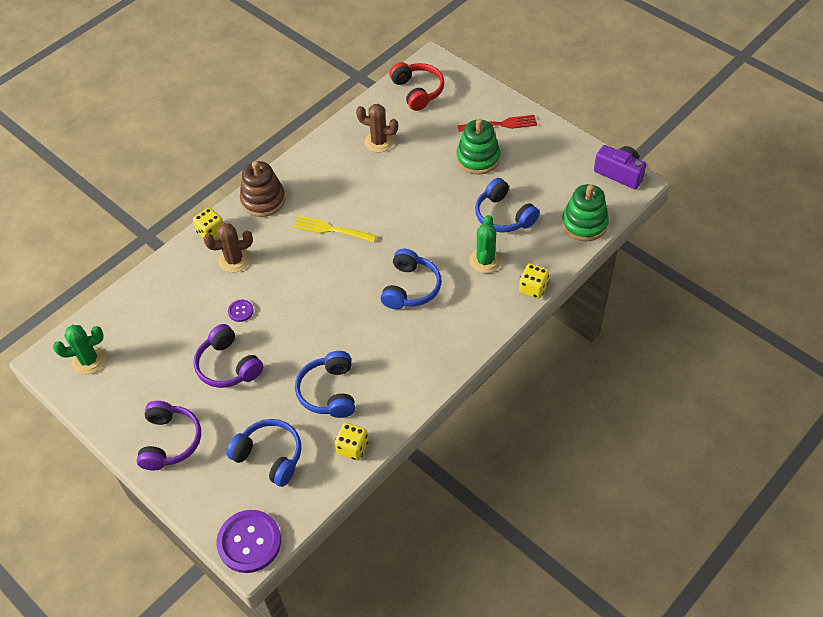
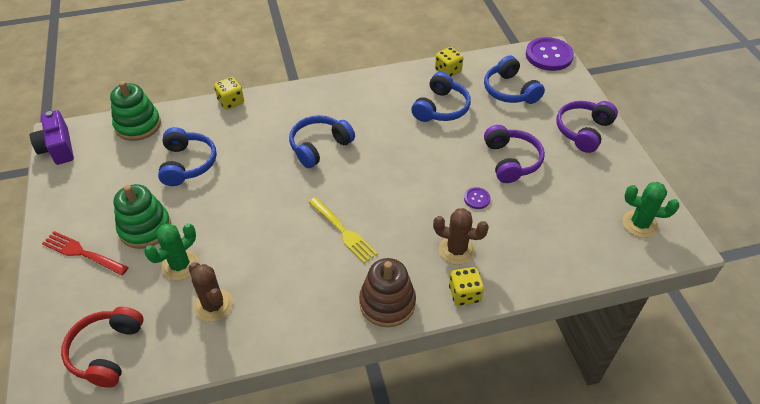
camera: 150 degrees left, 5 degrees down
(485, 261) = (242, 137): green cactus -> green cactus (180, 265)

